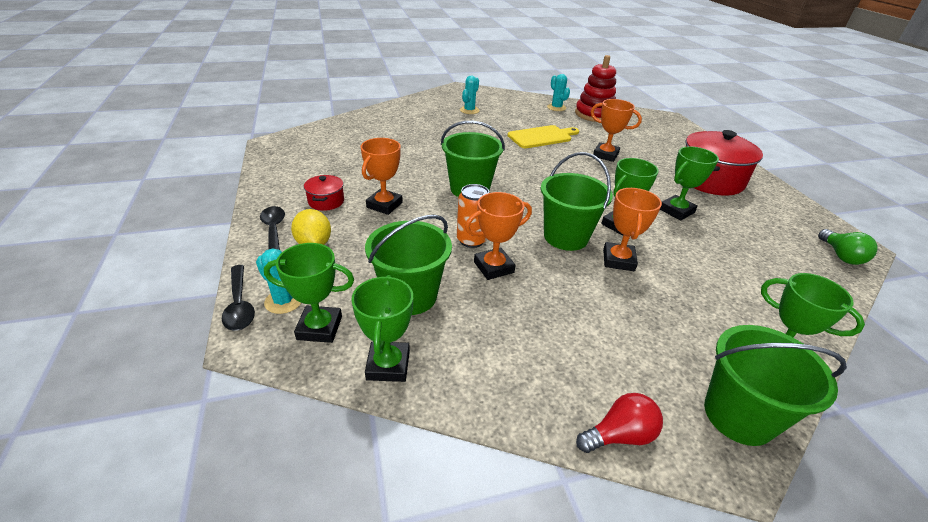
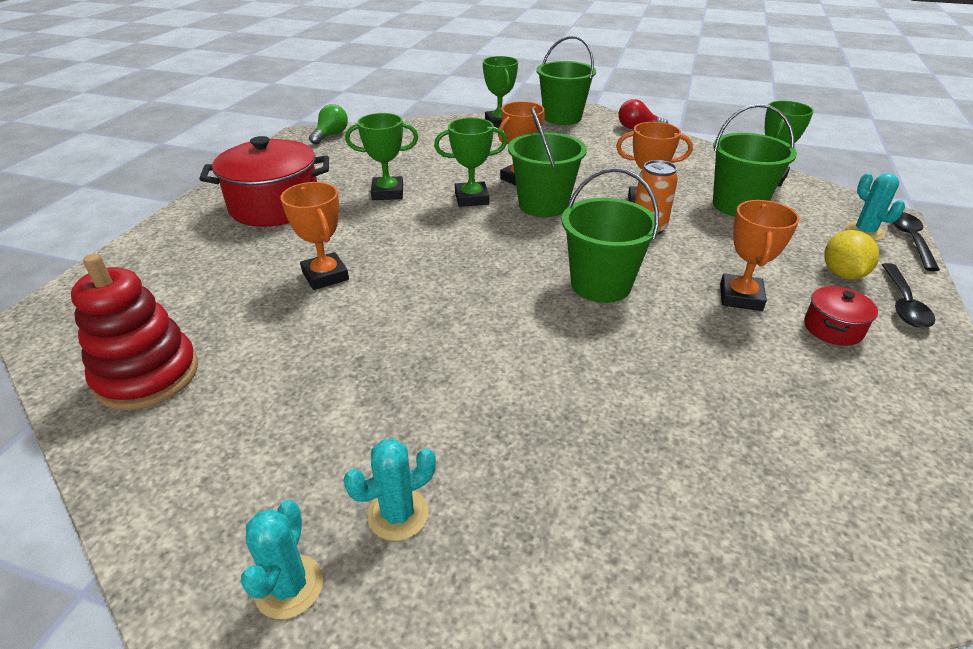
camera: 145 degrees left, 0 degrees up
(319, 328) = (825, 207): green trophy -> none
(384, 205) = (740, 297): orange trophy -> orange trophy turned 45 degrees counterclockwise
(542, 137) = (360, 348): yellow cutting board -> none
(556, 108) = (174, 435): turquoise cactus -> turquoise cactus (289, 586)

